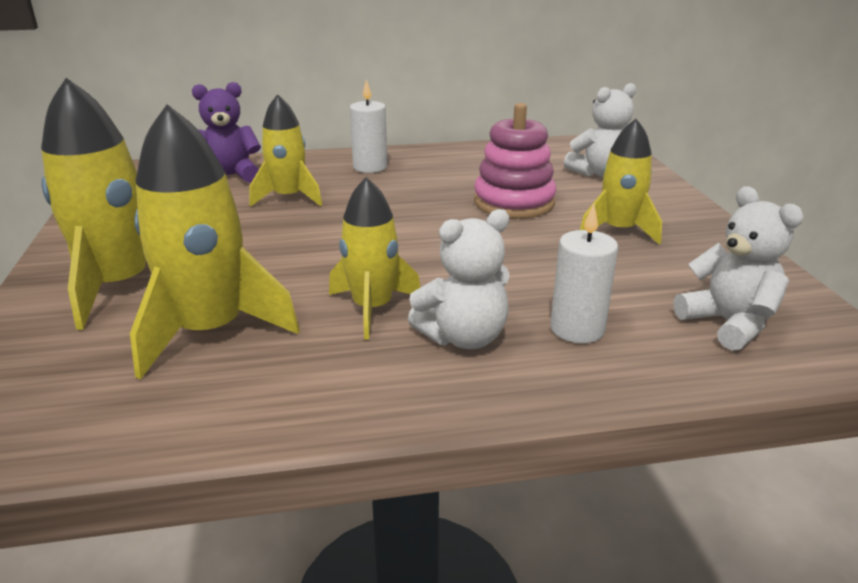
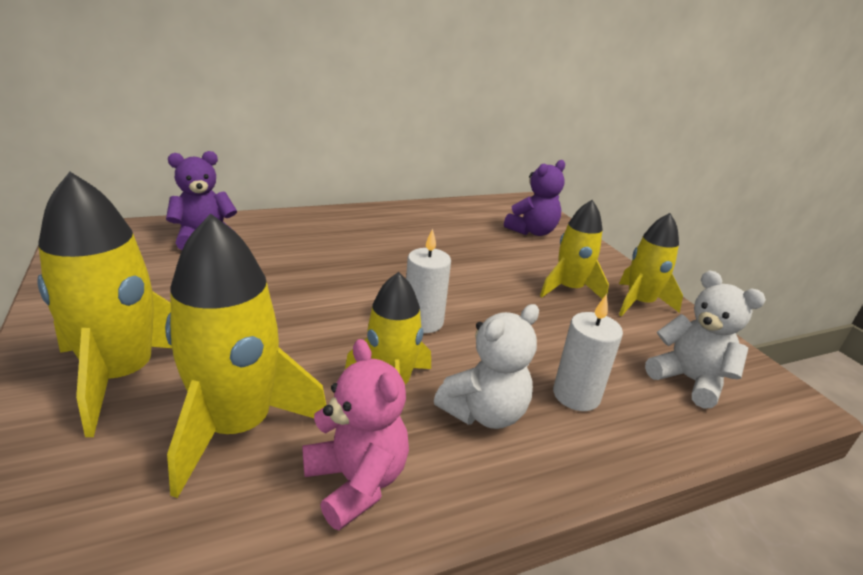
camera: 15 degrees left, 0 degrees up
(288, 197) = (270, 262): yellow rocket -> yellow rocket (639, 303)
(307, 382) = (356, 482): none -> pink teddy bear
(370, 167) = (337, 227): white candle -> white candle (423, 322)
(514, 202) = (475, 263): pink stacking toy -> none
(599, 173) = (532, 231): white teddy bear -> purple teddy bear

